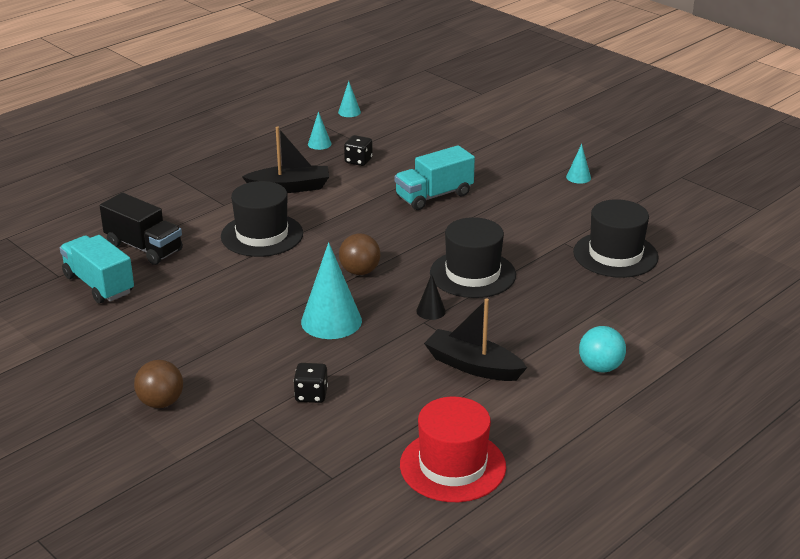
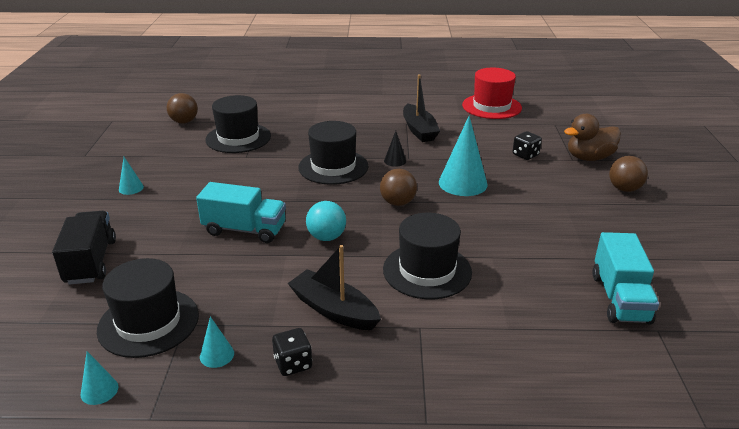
camera: 135 degrees left, 0 degrees up
(144, 247) = (548, 317): black truck -> black truck (91, 262)
(235, 432) = (589, 158): none -> brown duck
(358, 161) = (227, 304): black dice -> black dice (293, 364)
(383, 136) = (148, 322): none -> black hat
(600, 367) = (361, 105): turquoise ball -> turquoise ball (326, 237)
(703, 242) = (184, 122): none -> brown ball

